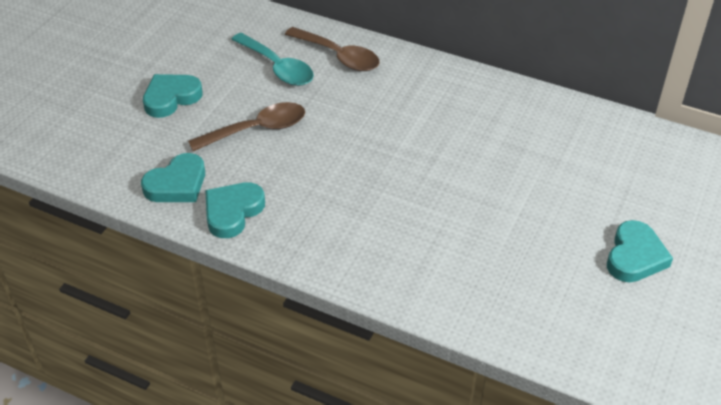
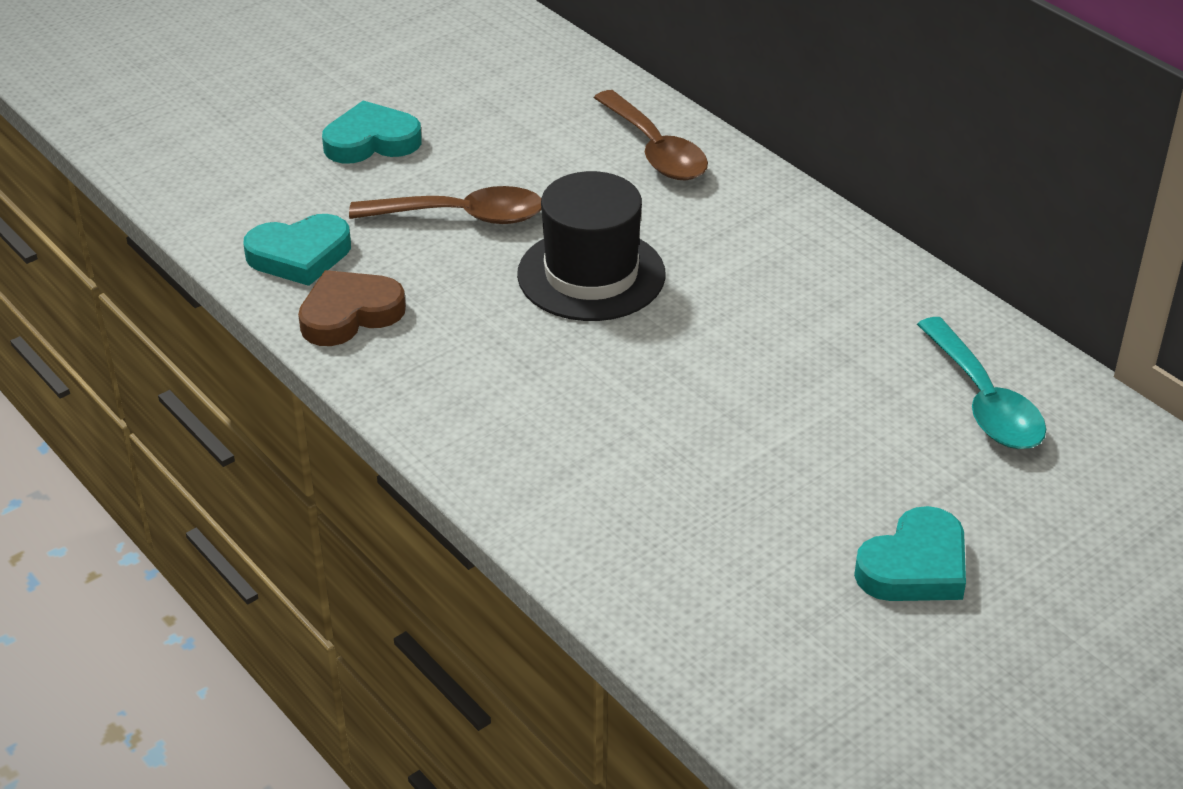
camera: 25 degrees right, 5 degrees down
(232, 212) = (349, 314): turquoise heart -> brown heart
(277, 67) = (552, 141): turquoise spoon -> turquoise spoon (984, 401)
(354, 143) = (591, 275): none -> black hat

